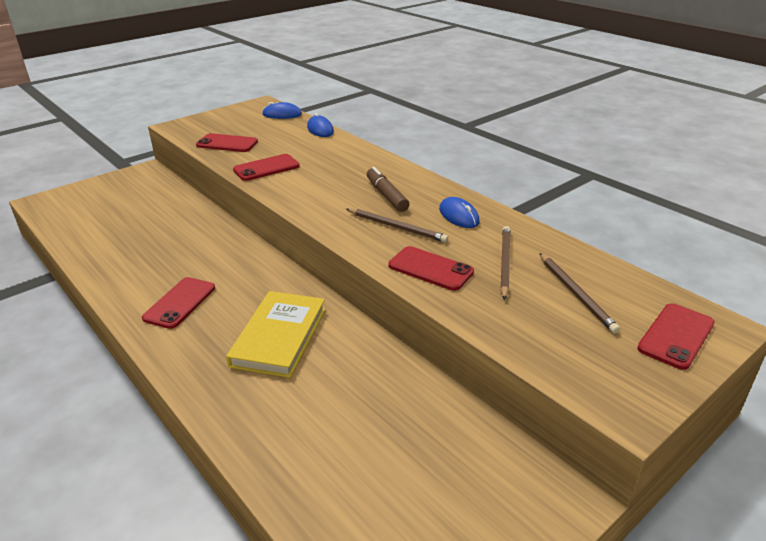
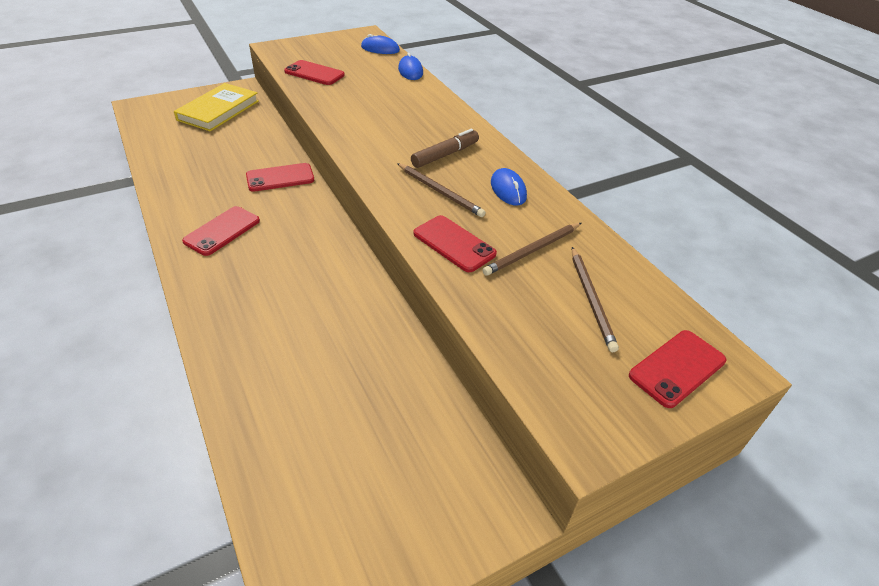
camera: 10 degrees right, 10 degrees up
(266, 168) = (340, 106): red phone -> red phone (280, 178)
(279, 337) = (298, 283): yellow book -> yellow book (218, 110)
(386, 195) = (445, 155): brown marker -> brown marker turned 60 degrees clockwise
(505, 263) = (532, 251): brown pencil -> brown pencil turned 150 degrees counterclockwise

